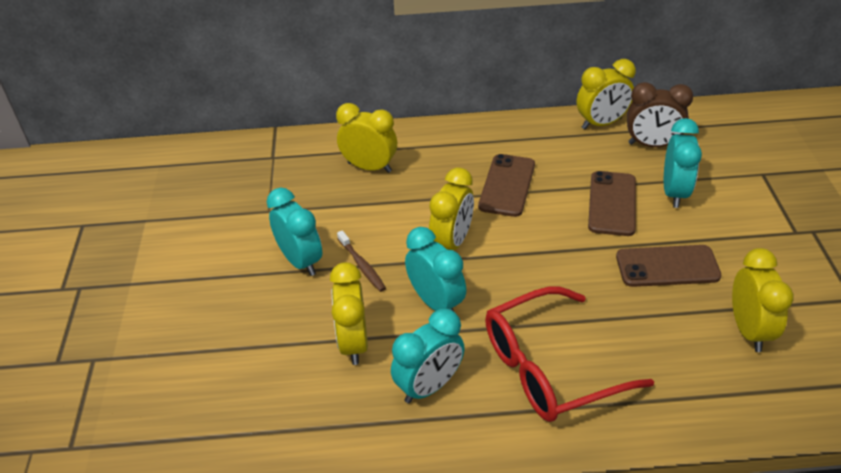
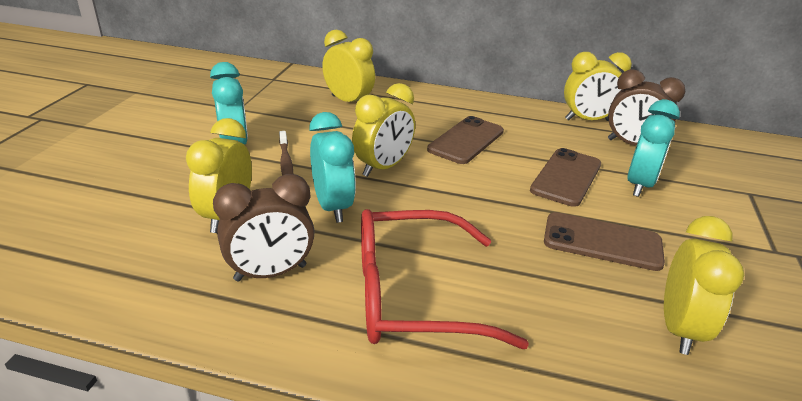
camera: 15 degrees right, 10 degrees down
(429, 386) = (270, 273): turquoise clock -> brown clock

